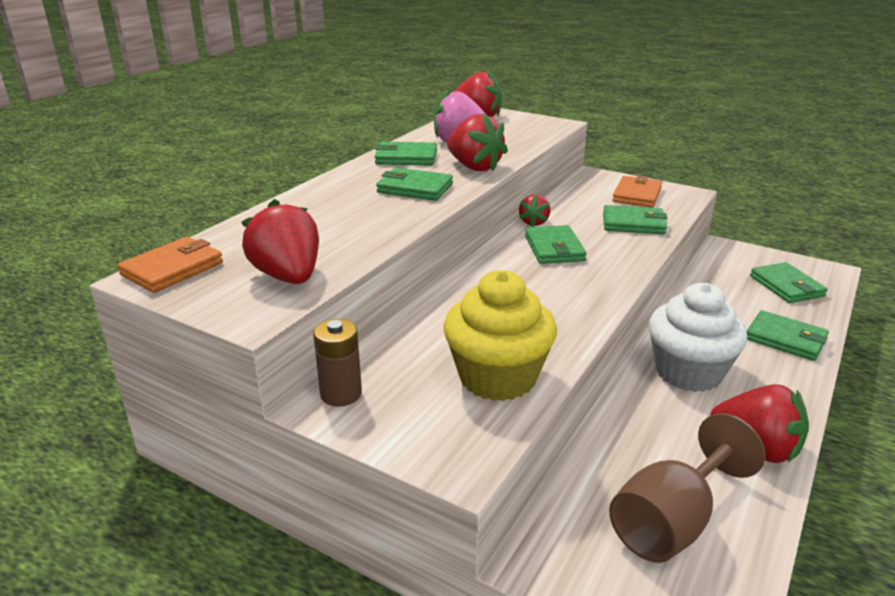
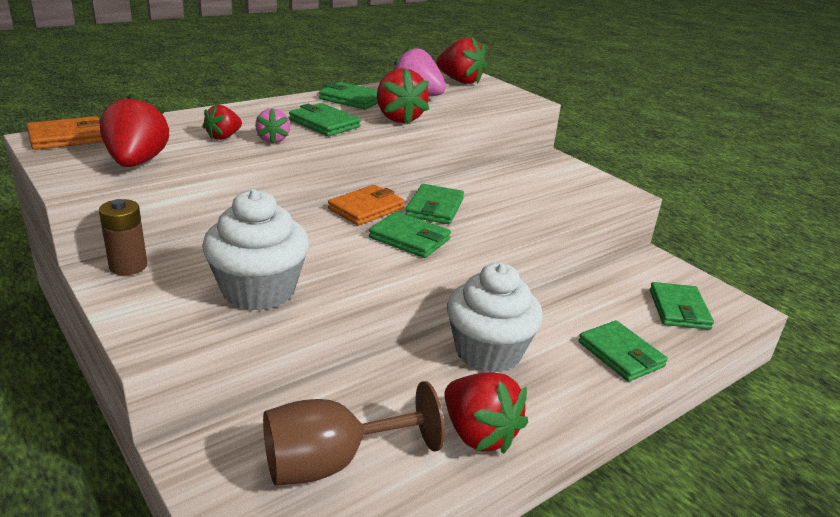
camera: 20 degrees right, 0 degrees up
(390, 217) = (273, 140): none -> pink strawberry
(497, 377) = (259, 291): yellow cupcake -> white cupcake
(534, 222) = (444, 183): red strawberry -> red strawberry (224, 137)
(633, 224) = (536, 206): green wallet -> green wallet (409, 238)
(637, 195) = (572, 183): orange wallet -> orange wallet (366, 209)

